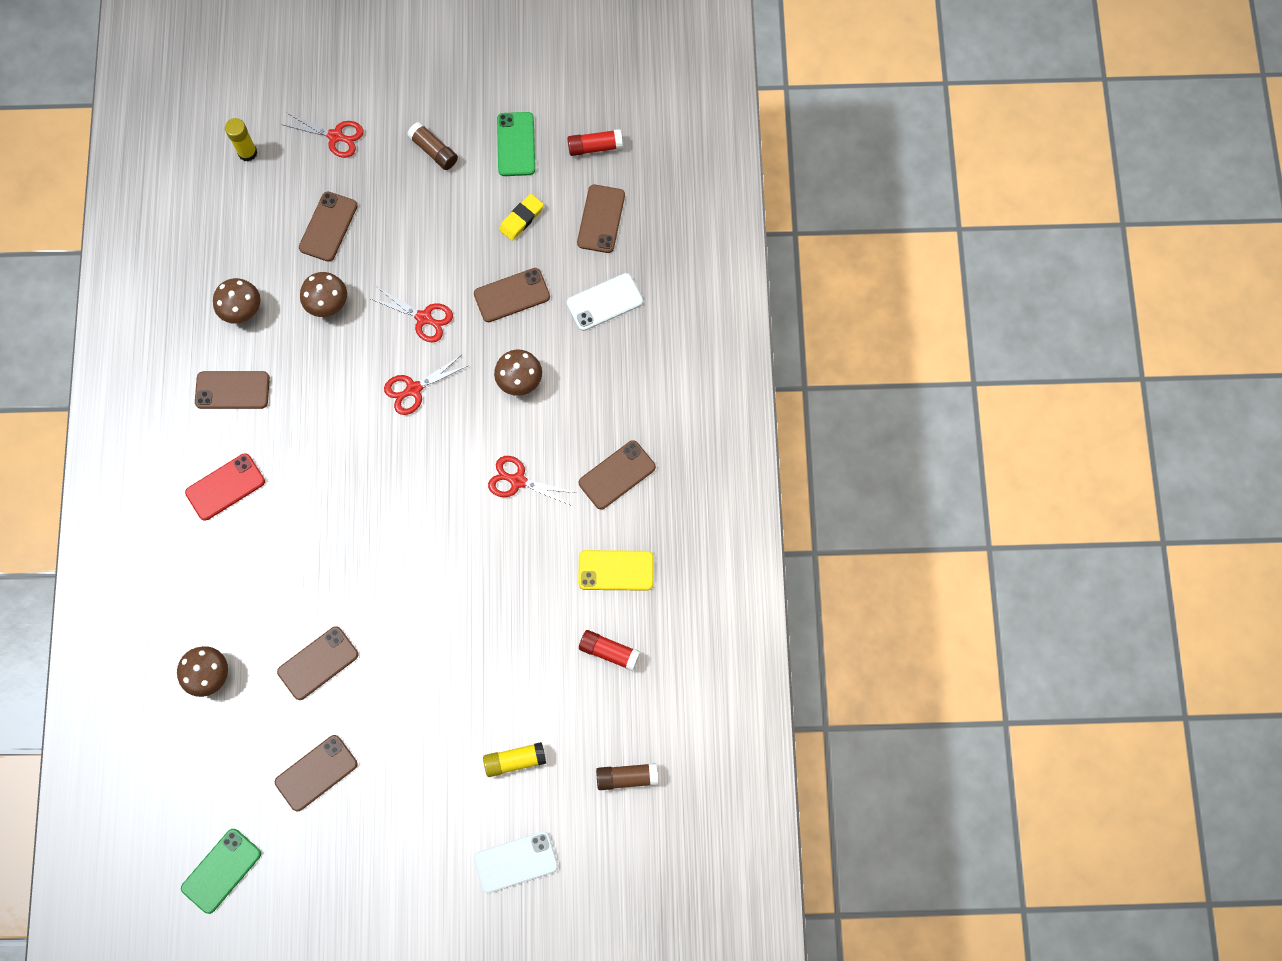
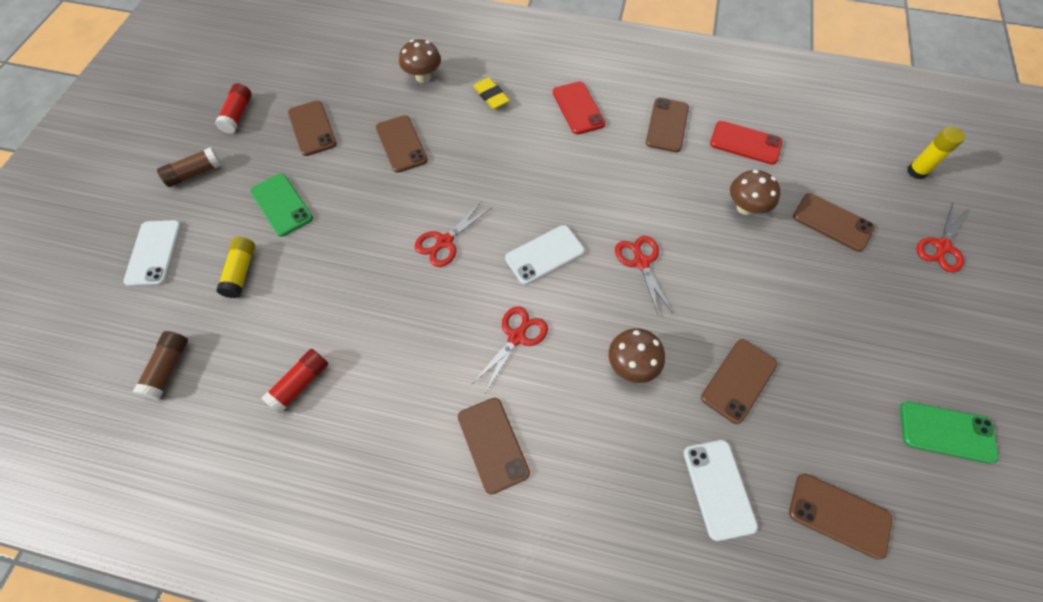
camera: 105 degrees right, 10 degrees down
(221, 871) = (272, 63): green phone -> green phone (281, 205)
(242, 310) = (745, 143): brown mushroom -> red phone
(424, 318) = (720, 287): red scissors -> red scissors (444, 242)
(426, 477) = (544, 255): none -> white phone
(433, 151) = (930, 337): brown glue stick -> brown glue stick (194, 173)
(512, 295) = (738, 380): brown phone -> brown phone turned 45 degrees clockwise
(521, 219) = (840, 414): yellow eraser -> yellow eraser (491, 96)
(595, 147) = (950, 536): red glue stick -> red glue stick (238, 115)
(616, 570) = (384, 414): yellow phone -> none

